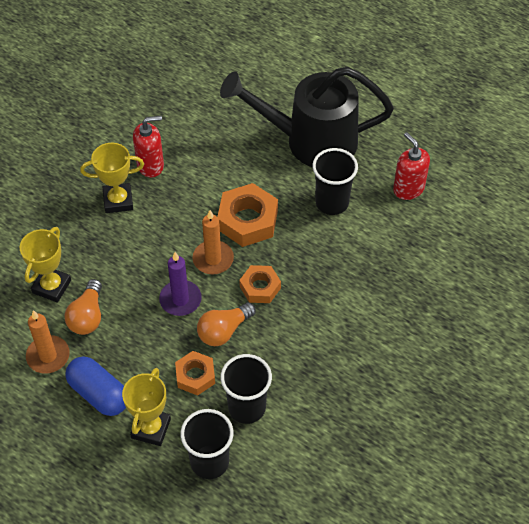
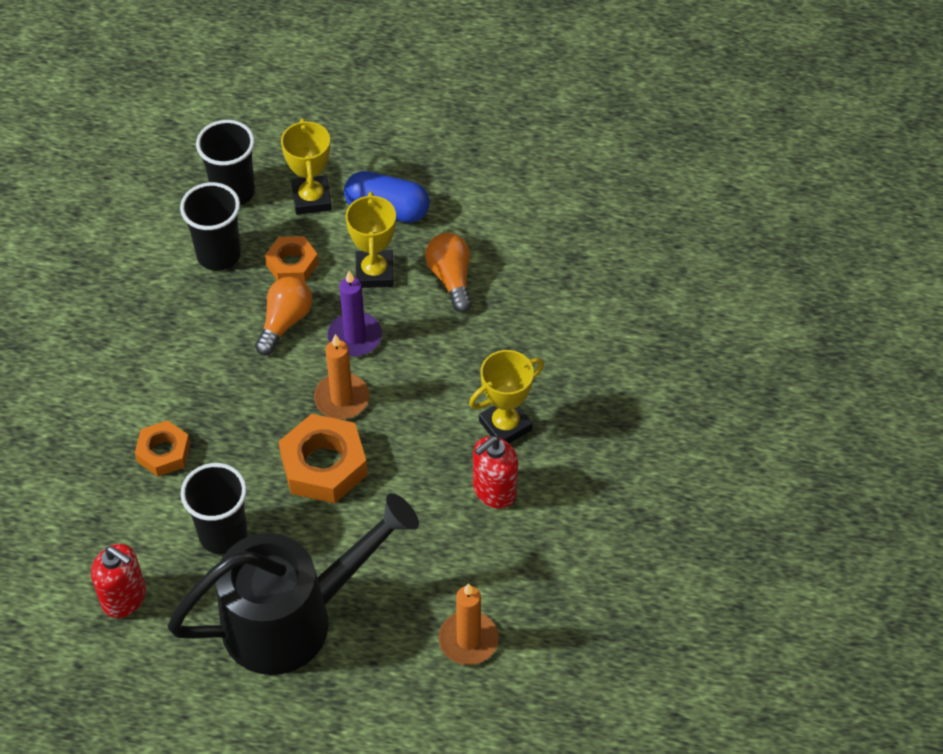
camera: 155 degrees right, 0 degrees up
(48, 356) = (466, 223): orange candle -> orange candle (468, 640)
(52, 286) = (514, 294): yellow trophy -> yellow trophy (374, 272)
(260, 287) = (266, 387): orange nut -> orange nut (163, 452)

